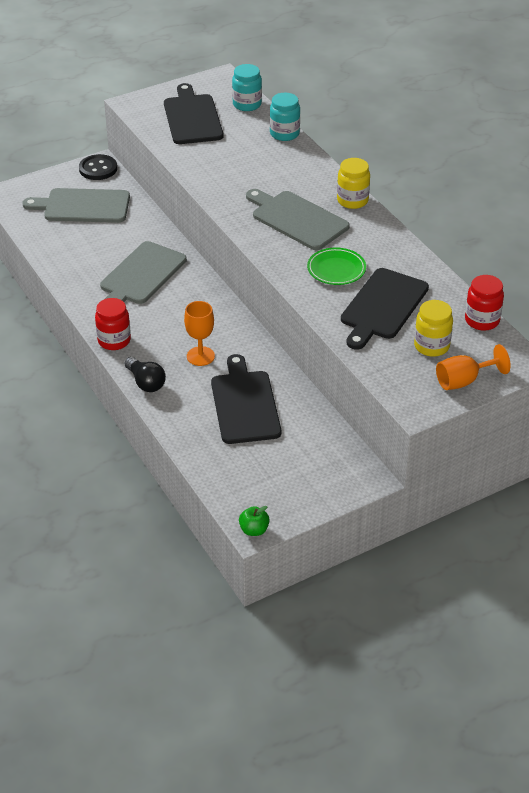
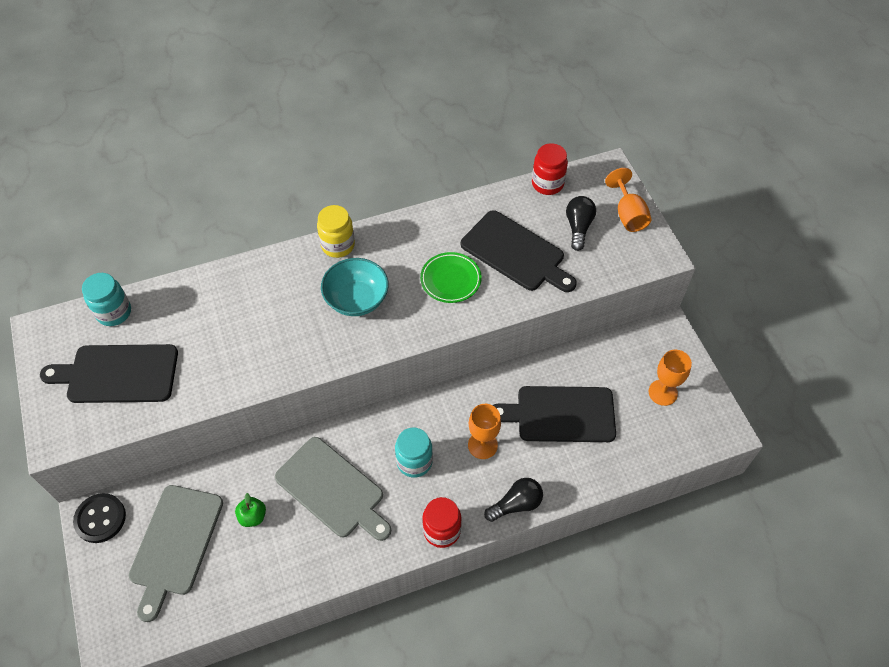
camera: 80 degrees left, 15 degrees up
(254, 530) = (729, 431): green apple -> green apple (253, 516)
(284, 134) = (191, 285): turquoise jar -> turquoise jar (414, 462)
(288, 476) = (663, 392): none -> orange goblet
(297, 219) = (356, 299): grey cutting board -> turquoise bowl
(431, 346) = (578, 227): yellow jar -> black light bulb

